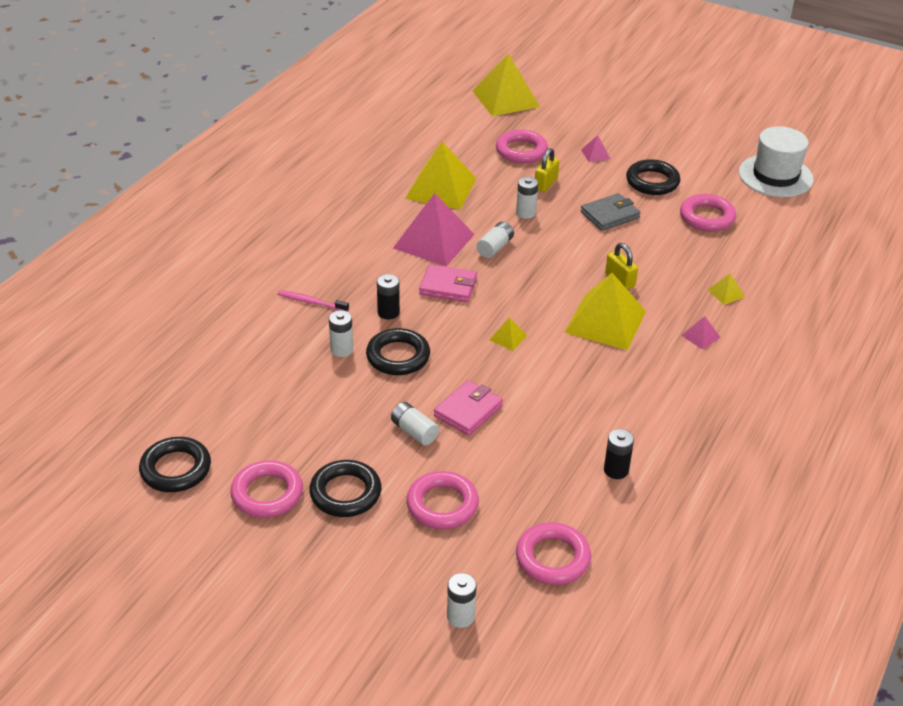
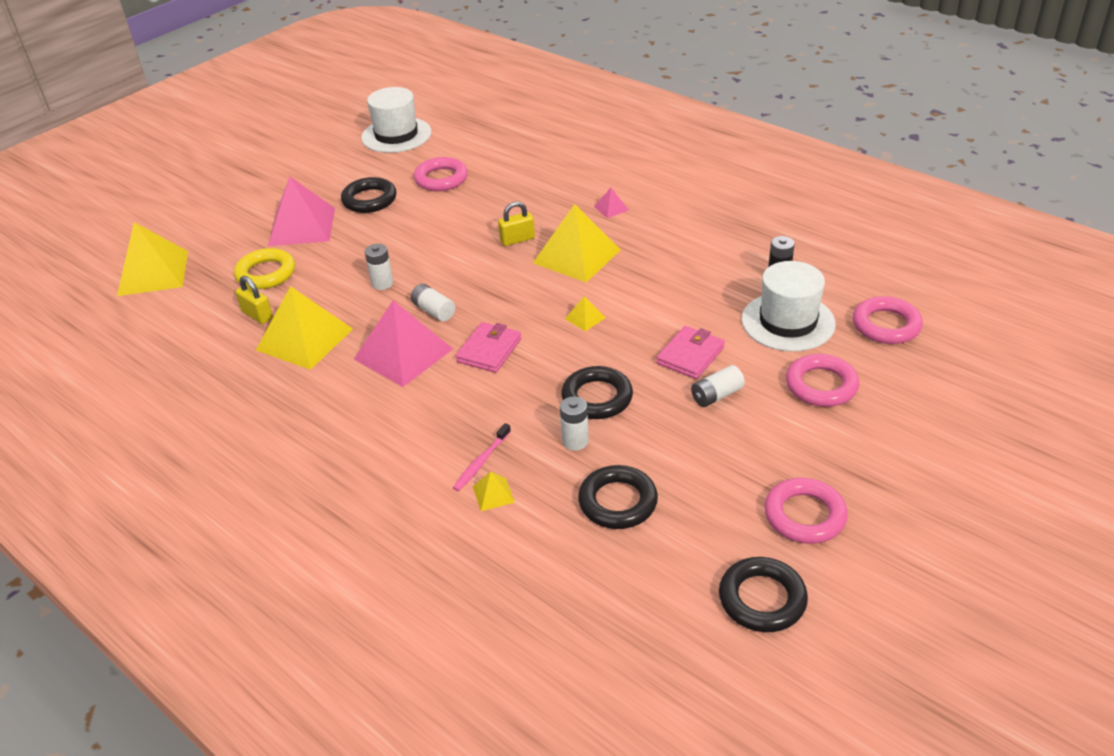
camera: 75 degrees left, 0 degrees up
(345, 493) = (804, 452): black ring -> black ring (618, 502)
(388, 312) = (520, 399): black battery -> none
(460, 616) = (961, 387): white battery -> none
(468, 411) = (690, 355): pink wallet -> pink wallet turned 75 degrees clockwise
(521, 151) = (266, 273): pink ring -> yellow ring
(538, 479) = (788, 322): none -> white hat
(545, 184) = (337, 264): yellow padlock -> yellow padlock (257, 315)
(595, 154) = (302, 226): pink pyramid -> pink pyramid, size x2.35
(610, 215) = (412, 231): grey wallet -> none
(726, 293) = (555, 186): yellow pyramid -> yellow pyramid (493, 494)

